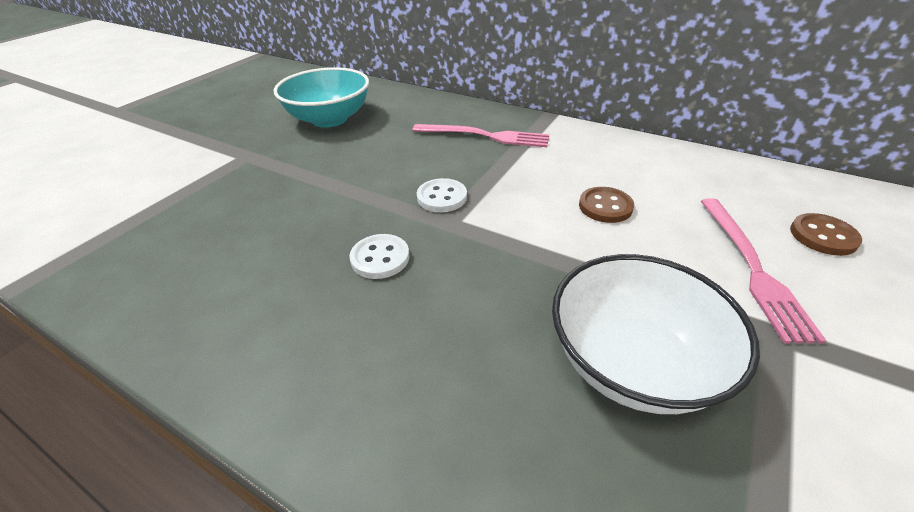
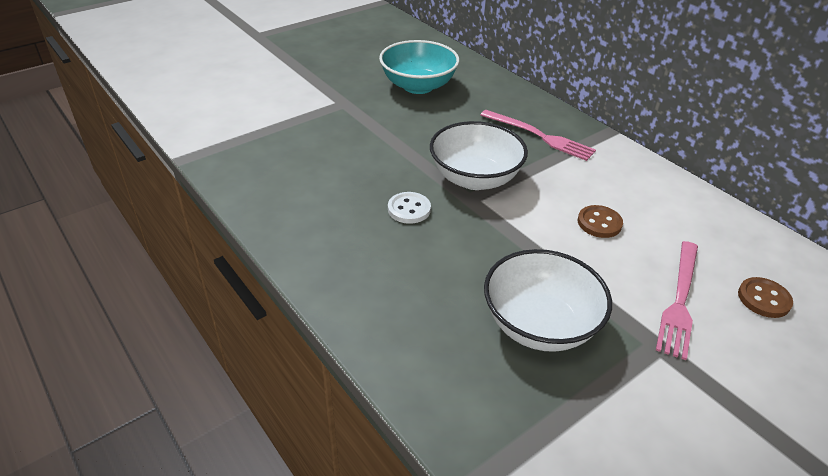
camera: 20 degrees right, 0 degrees up
(442, 197) = (475, 178): white button -> white bowl

